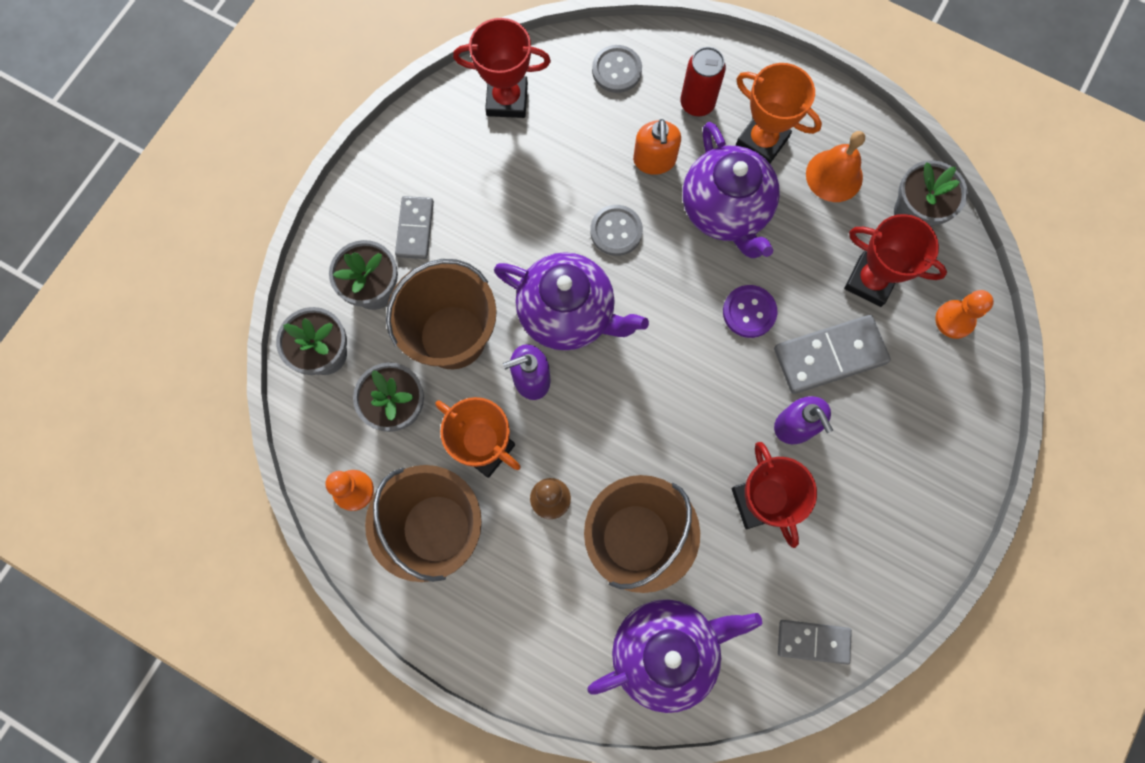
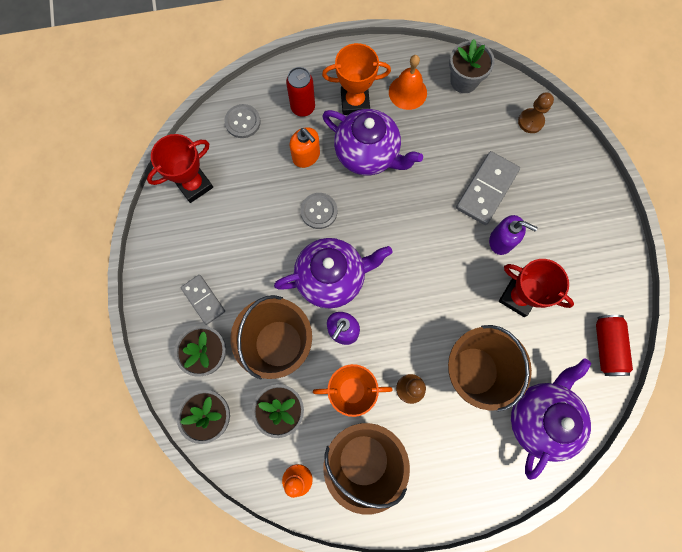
camera: 40 degrees left, 0 degrees up
(749, 312) = (426, 199): purple button -> none
(813, 641) = (606, 347): grey domino -> red can
(870, 281) = (473, 134): red trophy -> none
(954, 320) = (530, 121): orange pawn -> brown pawn

